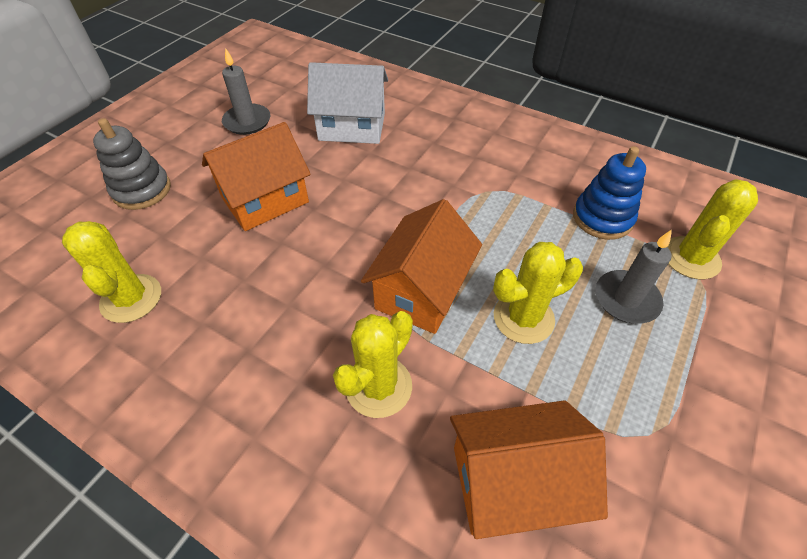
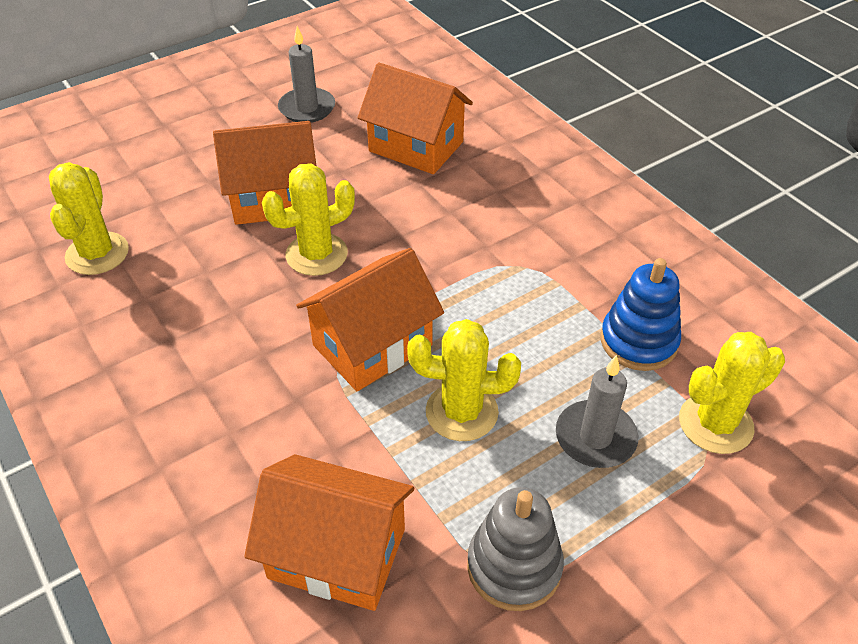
camera: 25 degrees right, 5 degrees down
(142, 190) = (163, 151): grey stacking toy -> grey stacking toy (514, 566)
(352, 127) = (416, 146): white house -> orange house
(378, 386) = (269, 418): yellow cactus -> yellow cactus (316, 254)

